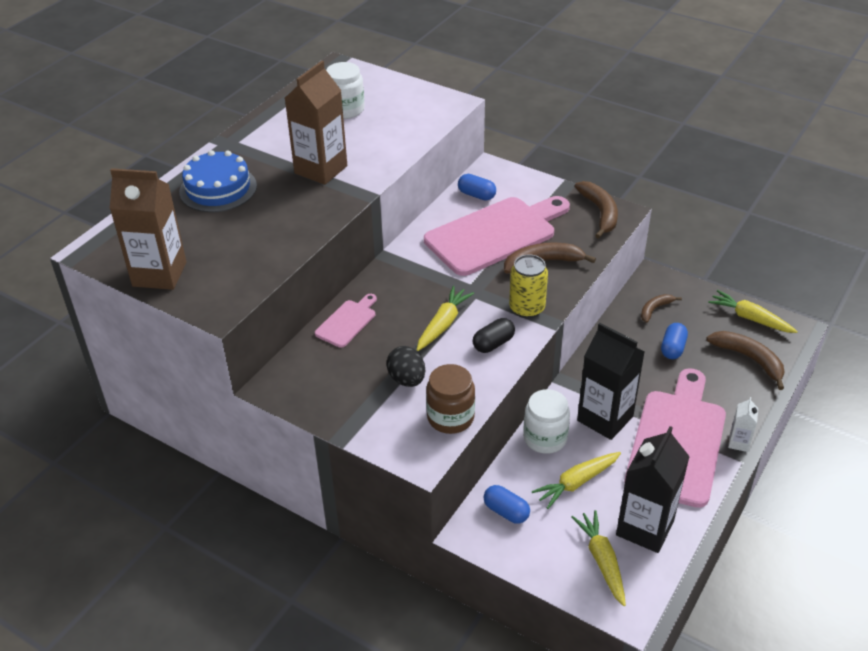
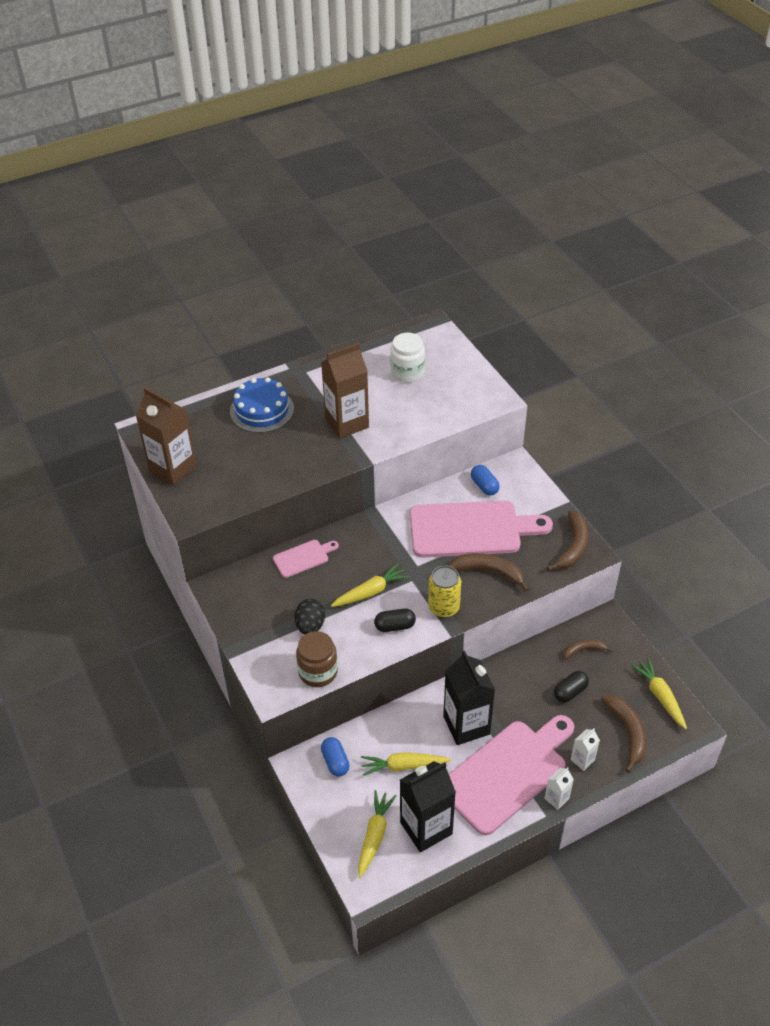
camera: 30 degrees right, 5 degrees up
(545, 438) = (408, 718): white jar -> none
(672, 348) = (570, 692): blue capsule -> black capsule
(732, 399) = (582, 760): none -> white carton

